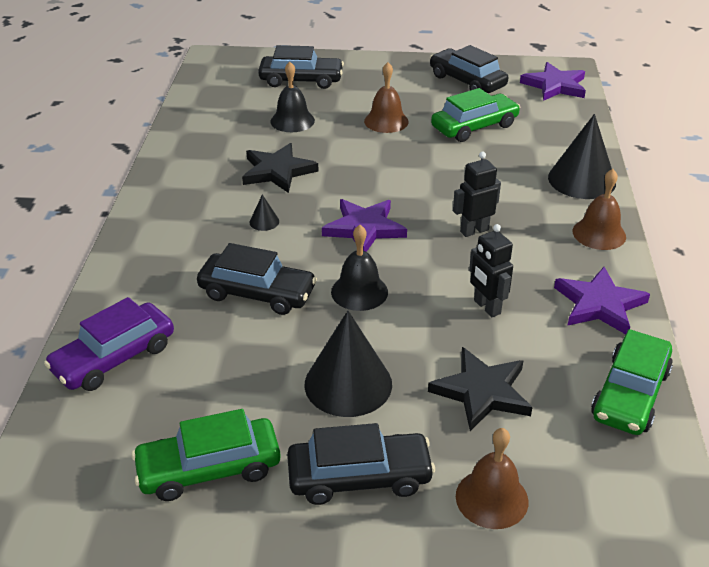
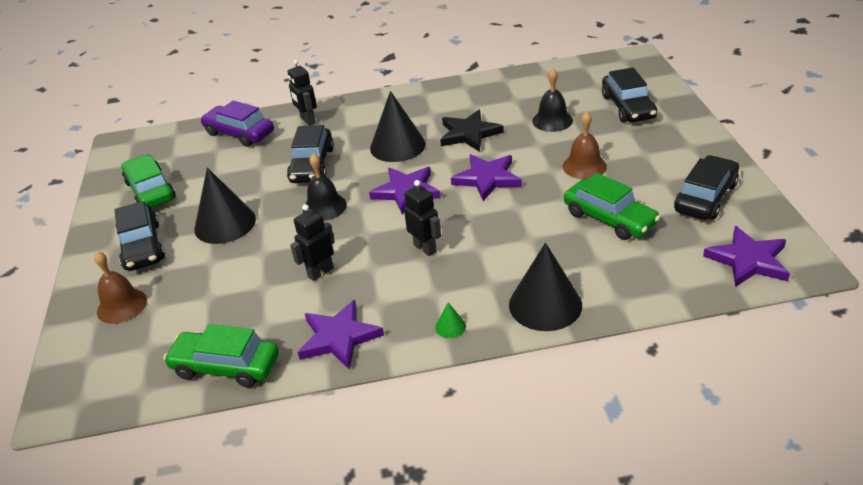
camera: 80 degrees right, 0 degrees up
(138, 287) = (307, 120): none -> black robot
(264, 221) = (397, 146): black cone -> black cone, size x2.39
(373, 175) = (487, 179): none -> purple star
(482, 392) = (222, 285): black star -> none
(599, 233) = (450, 327): brown bell -> green cone

